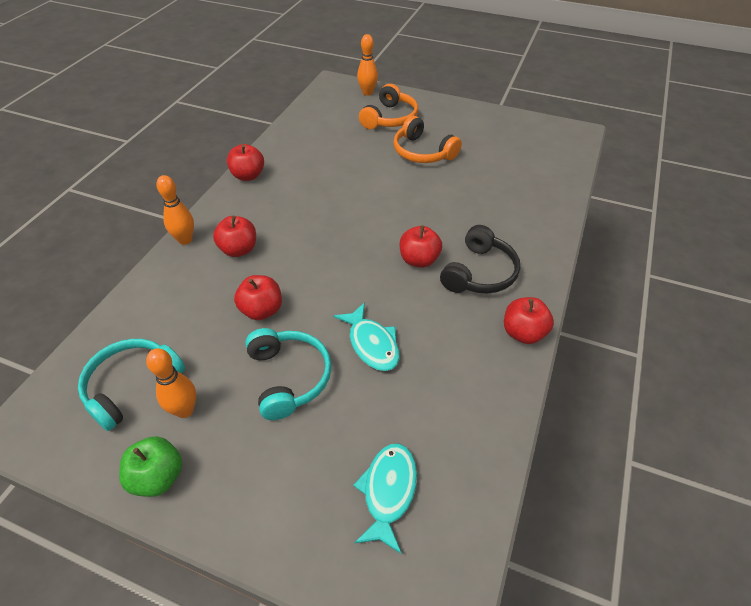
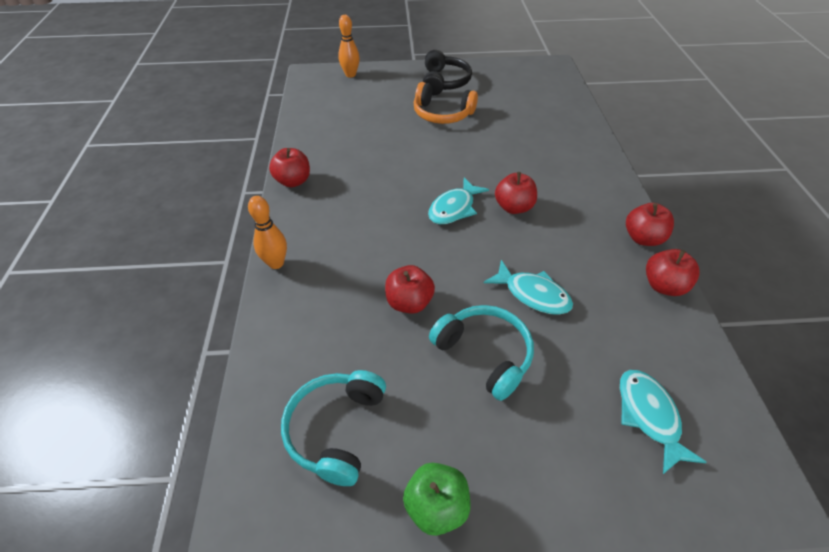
camera: 25 degrees left, 0 degrees up
(185, 410) = (410, 428): orange bowling pin -> none
(239, 249) = (340, 254): red apple -> red apple (663, 286)
(363, 243) = (454, 208): none -> turquoise fish
(390, 118) = (389, 92): orange headphones -> none
(479, 273) = (571, 201): black headphones -> black headphones (444, 82)

